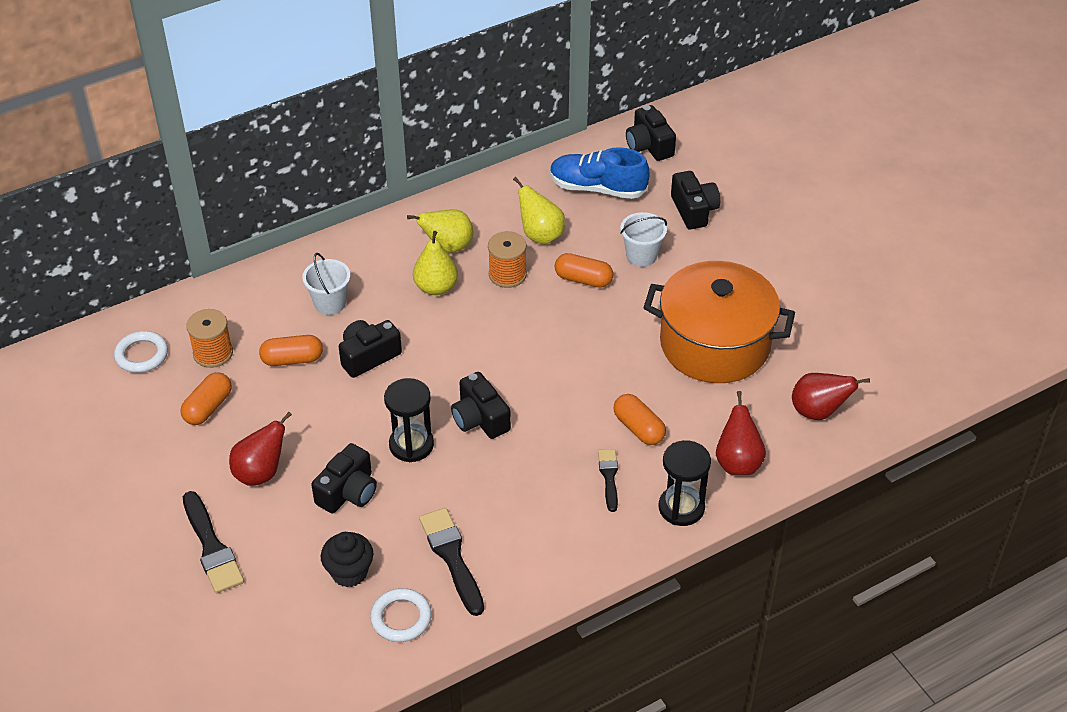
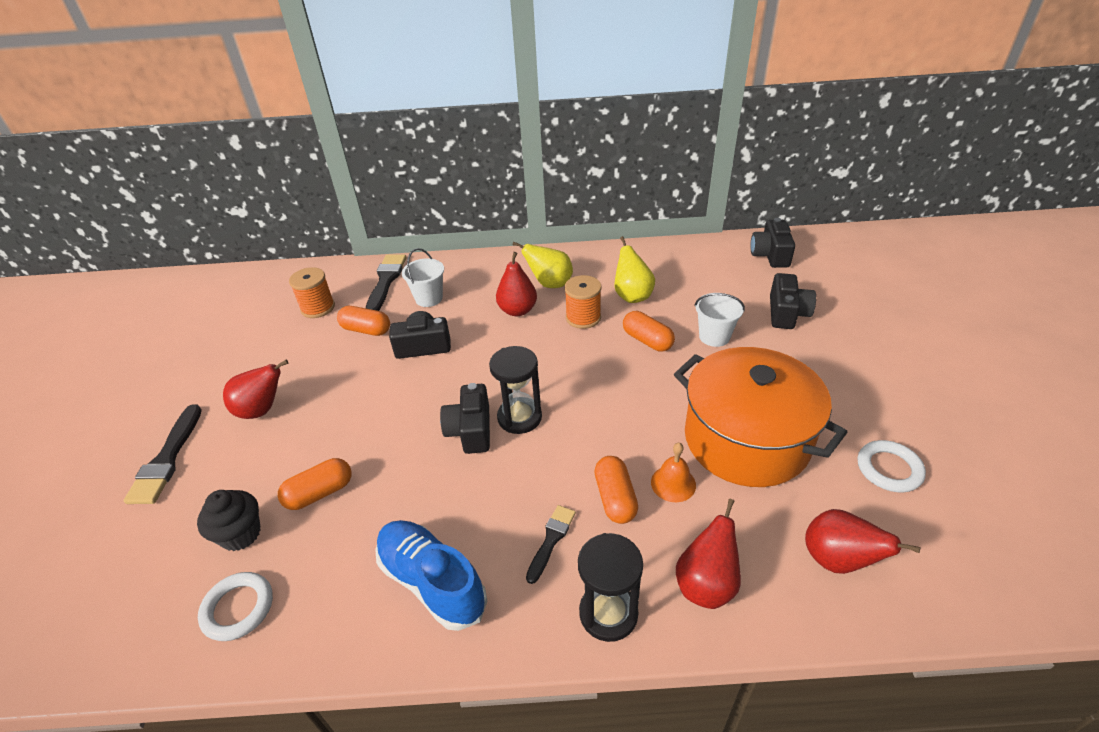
camera: 30 degrees right, 5 degrees down
(141, 355) = (272, 294): white ring -> white ring (889, 469)
(208, 407) = (277, 345): orange capsule -> orange capsule (320, 493)
(348, 492) = (309, 454): black camera -> none
(411, 445) = (395, 432): black hourglass -> black hourglass (519, 417)
(436, 287) = (517, 310): yellow pear -> red pear
(452, 557) = (338, 561): black brush -> black brush (386, 281)
(597, 188) = (705, 274): blue shoe -> blue shoe (432, 582)
(676, 400) = (673, 483): none -> orange bell

